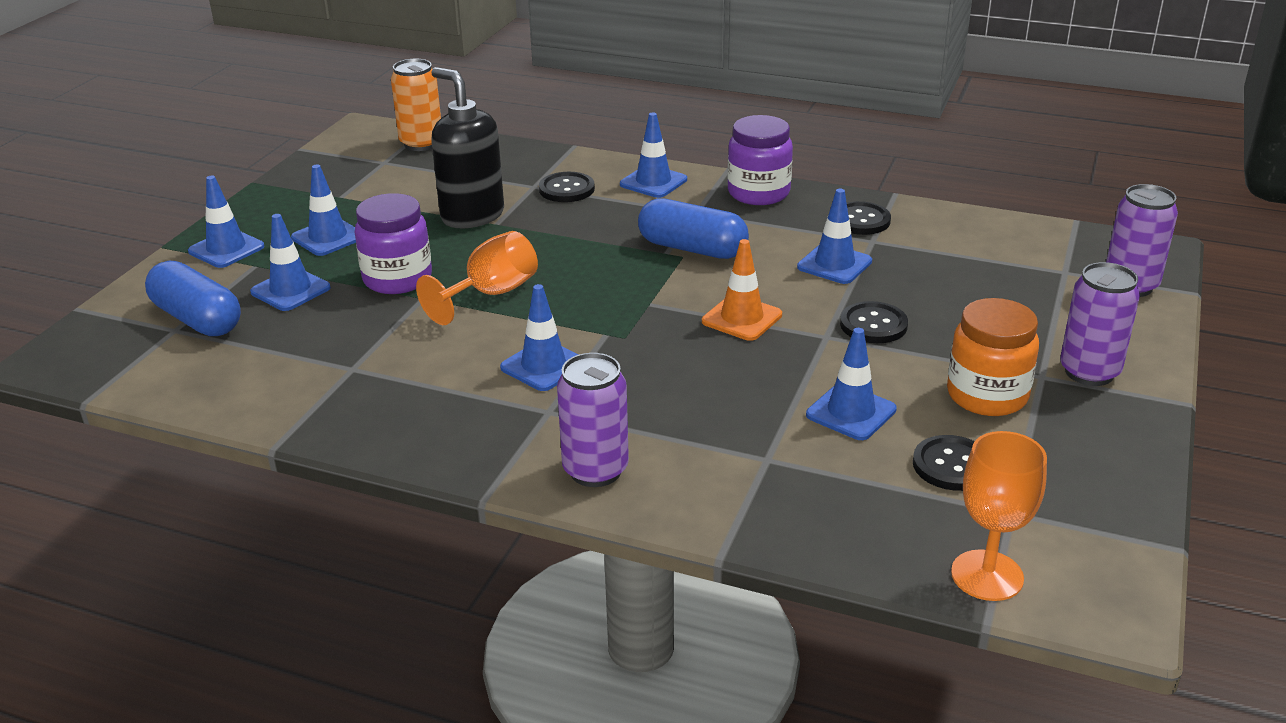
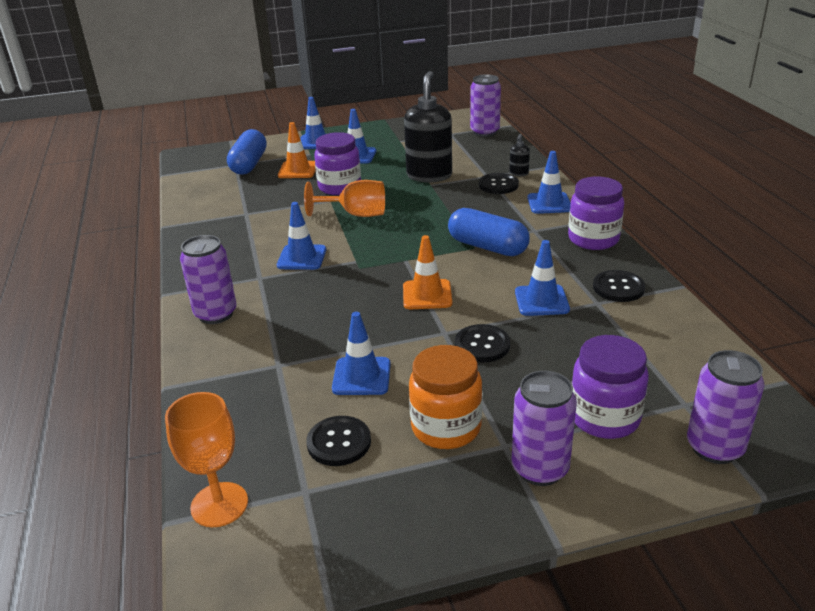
camera: 55 degrees right, 0 degrees up
(290, 290) = (298, 170): blue traffic cone -> orange traffic cone
(421, 143) = (484, 132): orange can -> purple can
(560, 169) = (518, 173): none -> black soap dispenser
(692, 248) = (487, 247): blue capsule -> blue capsule turned 45 degrees counterclockwise
(1048, 313) = (604, 417): none -> purple jar

